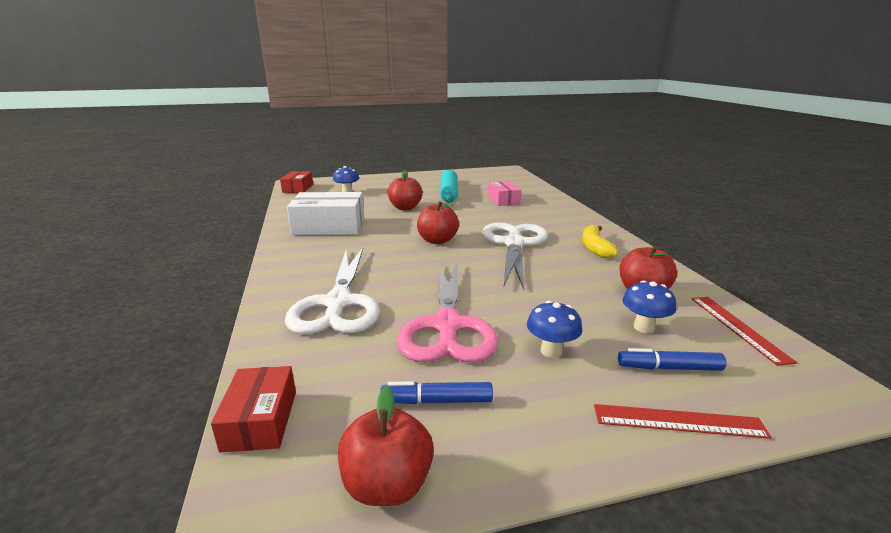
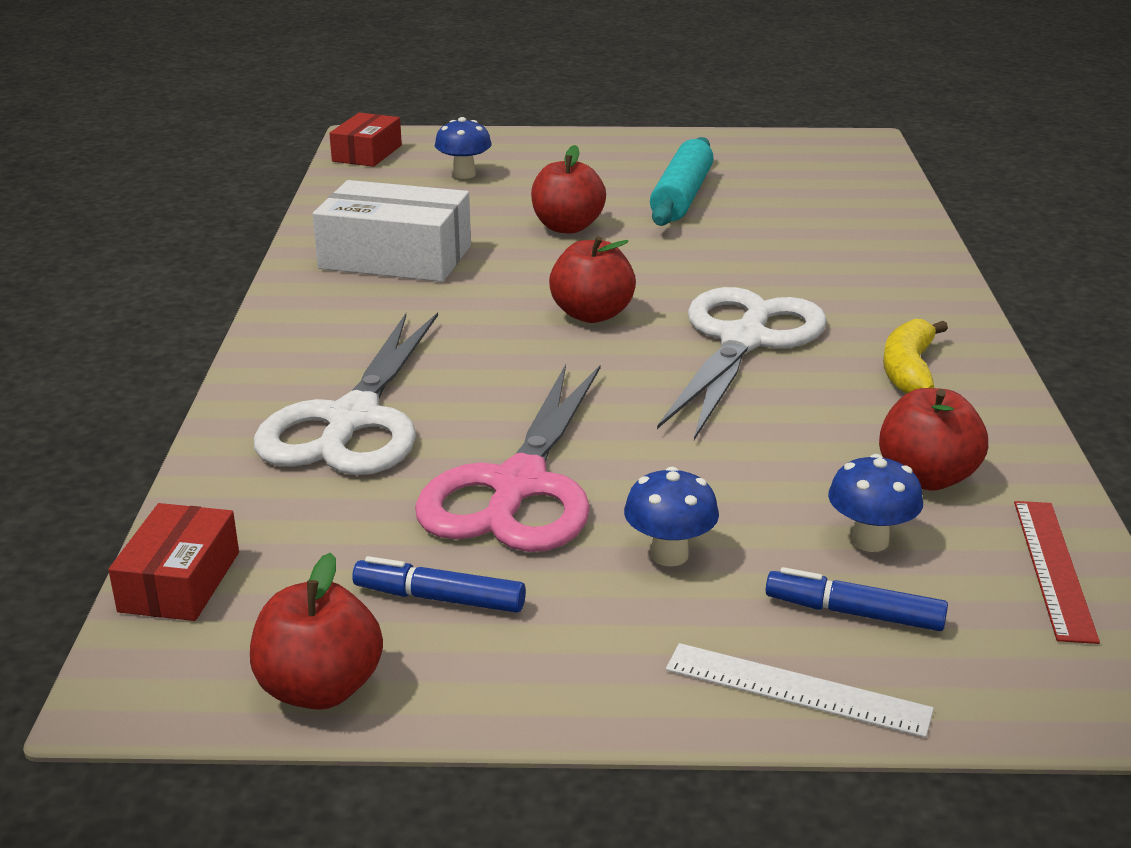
camera: 15 degrees right, 5 degrees up
(503, 200) = (793, 228): pink box -> none
(678, 421) = (797, 690): red ruler -> white ruler

